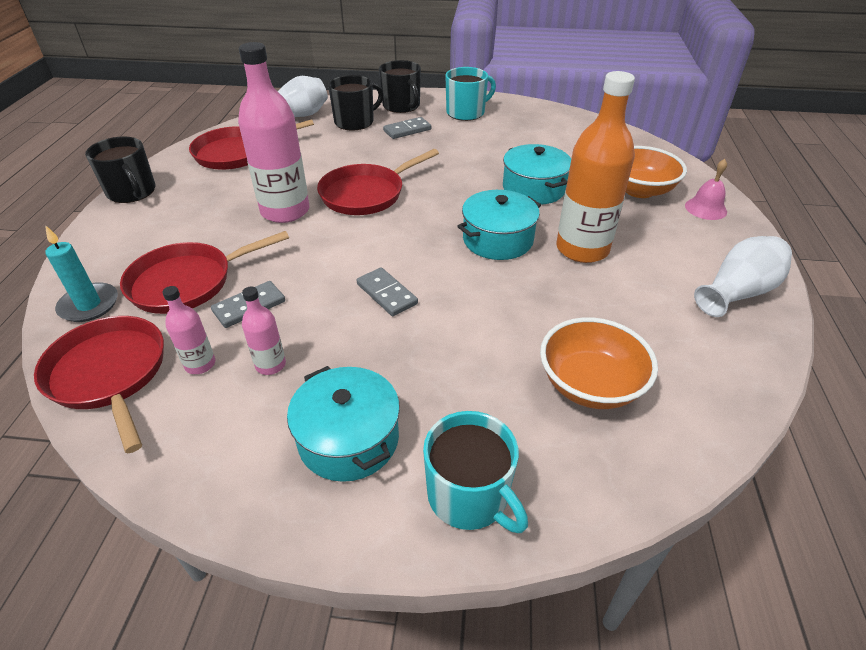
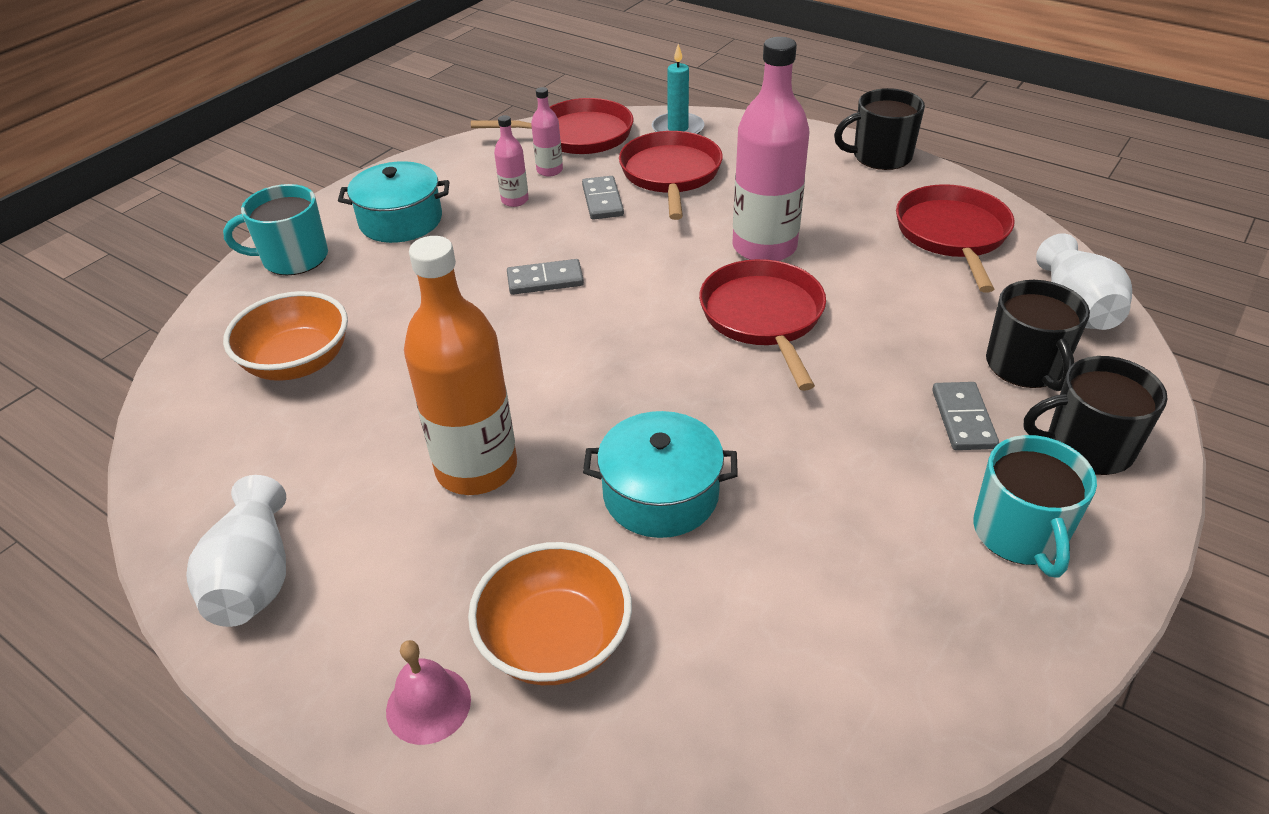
camera: 120 degrees right, 0 degrees up
(497, 240) = (565, 396): turquoise pot -> none

